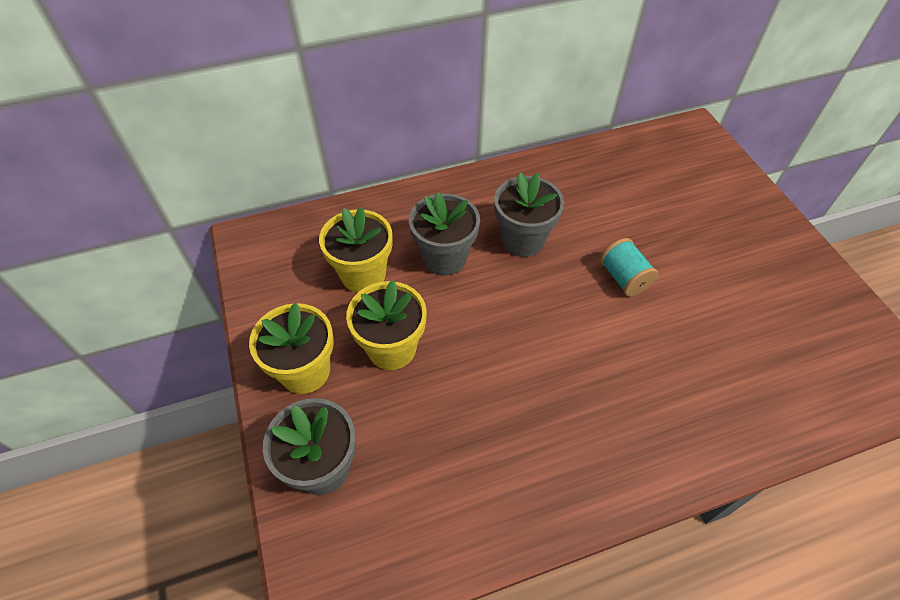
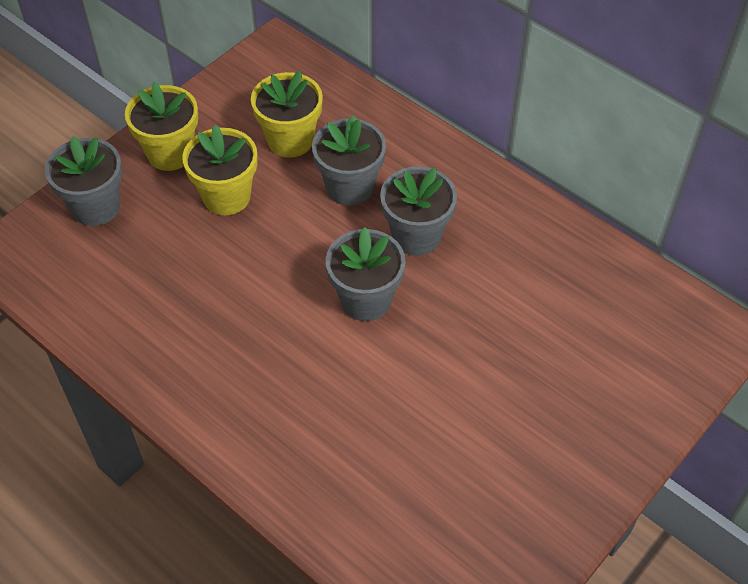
camera: 60 degrees right, 0 degrees up
(567, 299) = (365, 300): none -> grey flower pot
(624, 278) = (425, 336): turquoise spool -> none

